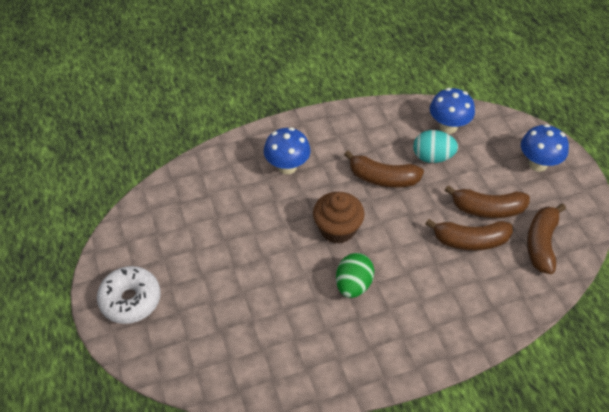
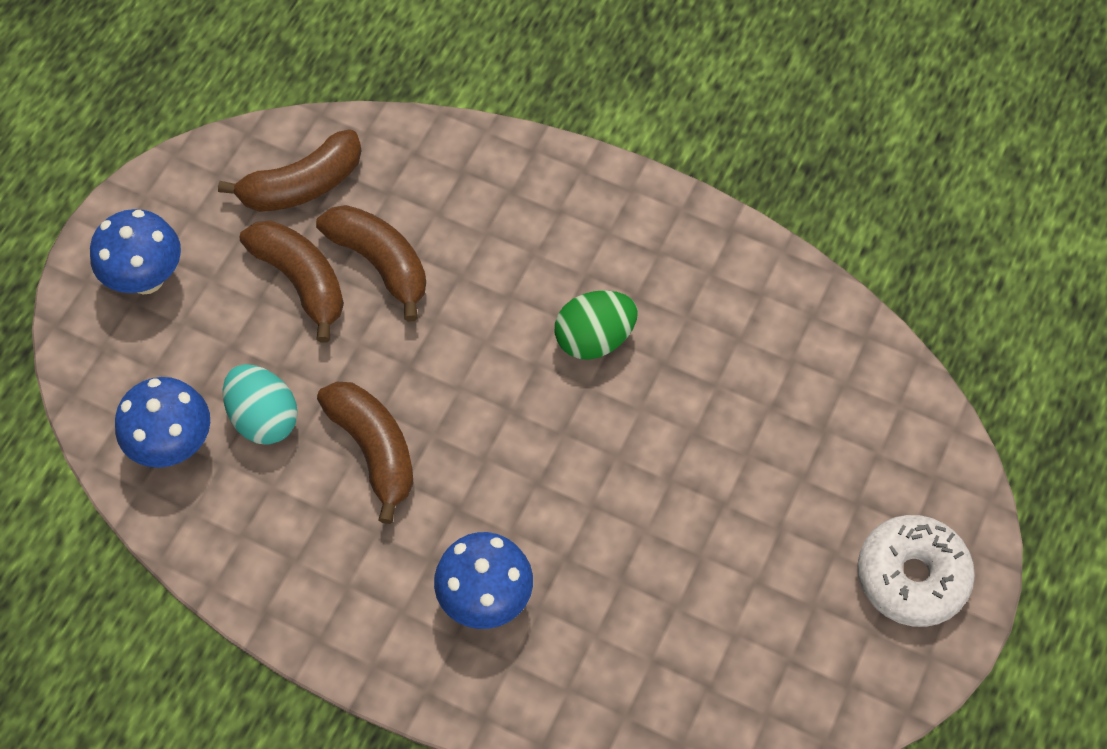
camera: 135 degrees left, 10 degrees up
(337, 229) = (527, 431): brown cupcake -> none

